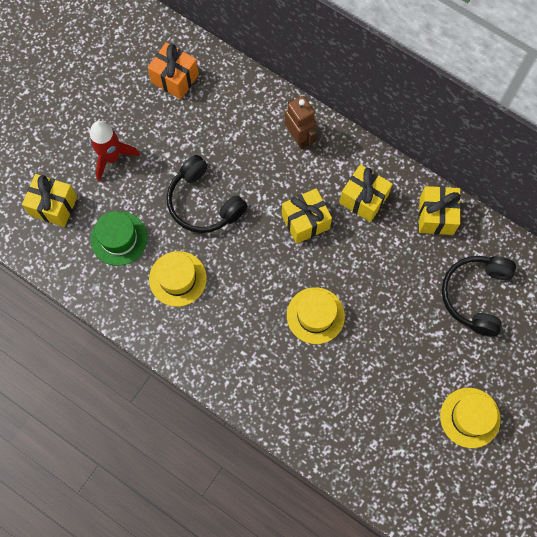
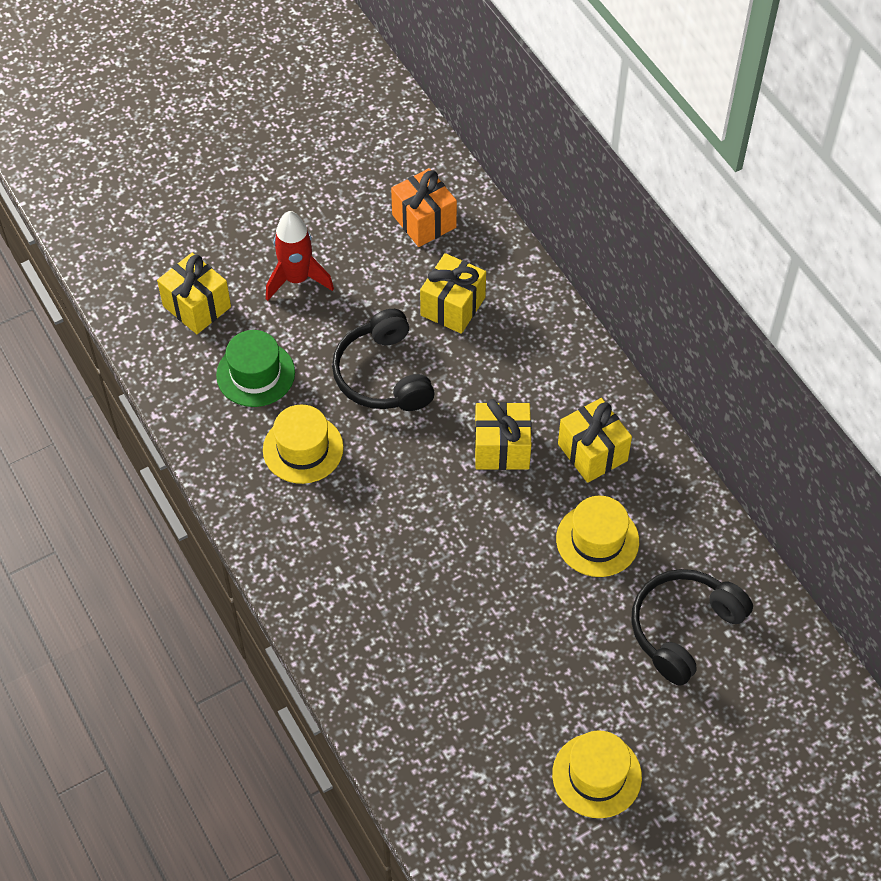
camera: 25 degrees right, 15 degrees down
(299, 137) = (546, 347): brown robot -> none
(315, 315) = (455, 564): yellow hat -> yellow hat (597, 540)
(436, 216) = (679, 511): yellow gift -> yellow gift (453, 306)

